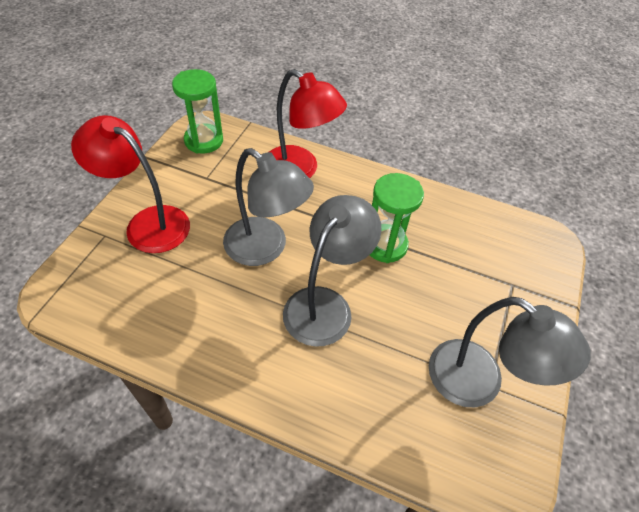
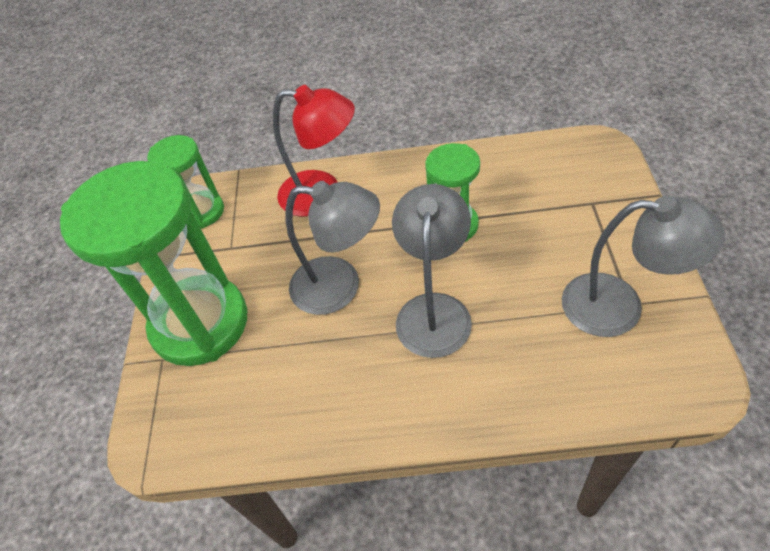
camera: 15 degrees left, 0 degrees up
(147, 223) = (200, 323): red lamp -> green hourglass

